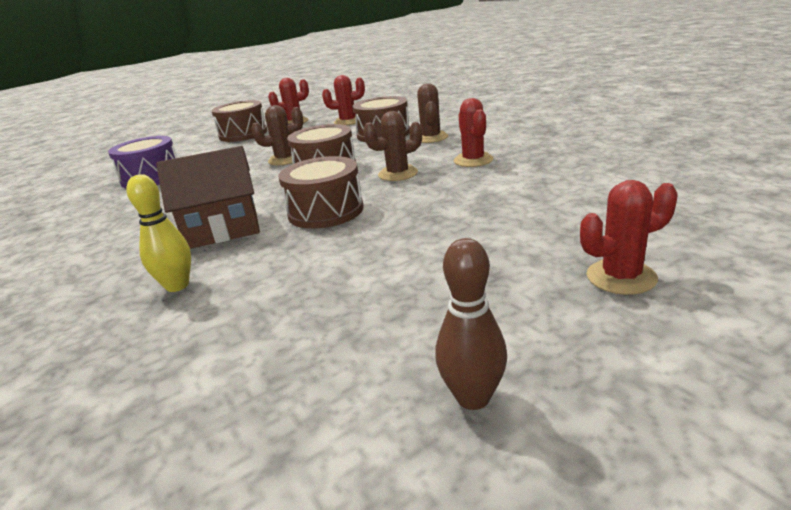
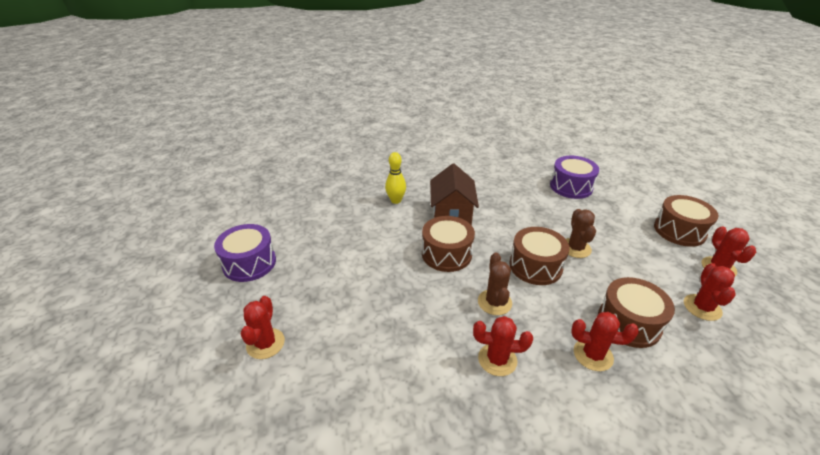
camera: 105 degrees right, 10 degrees up
(431, 138) = (593, 355): brown cactus -> red cactus
(473, 397) = (249, 263): brown bowling pin -> purple drum

